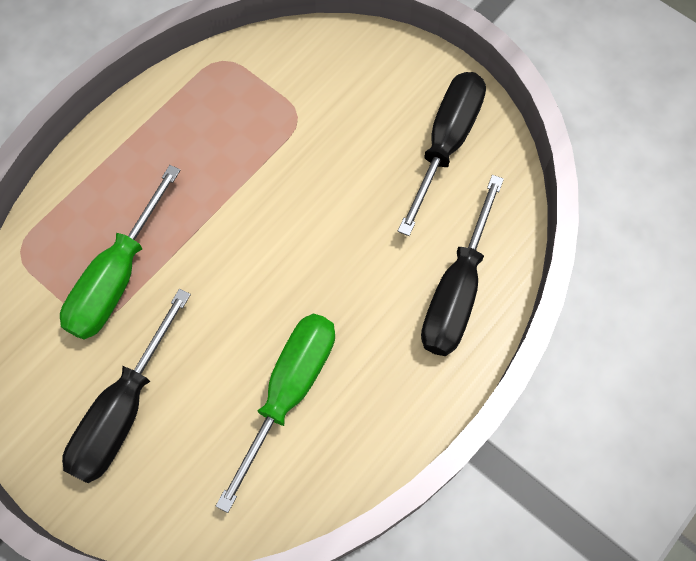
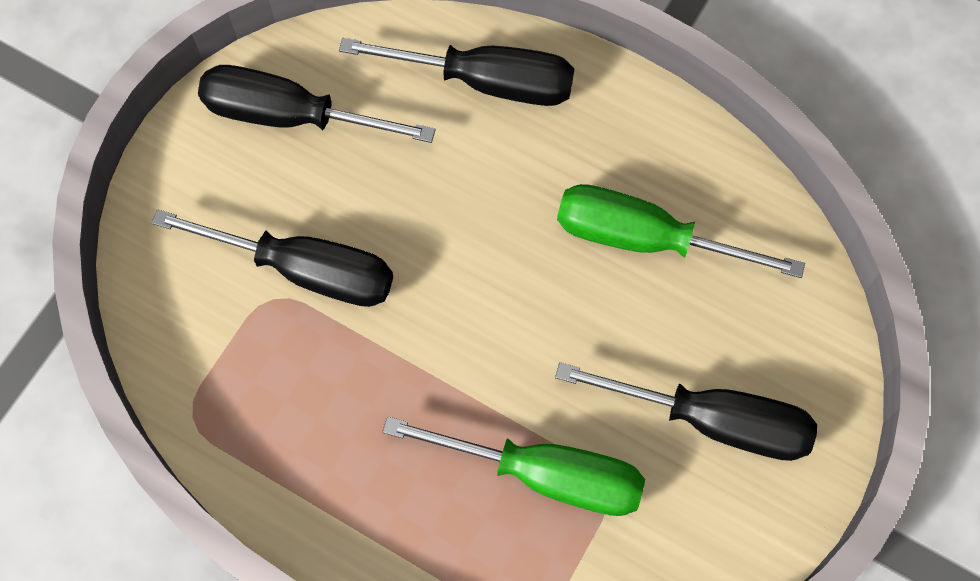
camera: 100 degrees left, 0 degrees up
(315, 138) = (304, 270): none -> black screwdriver

